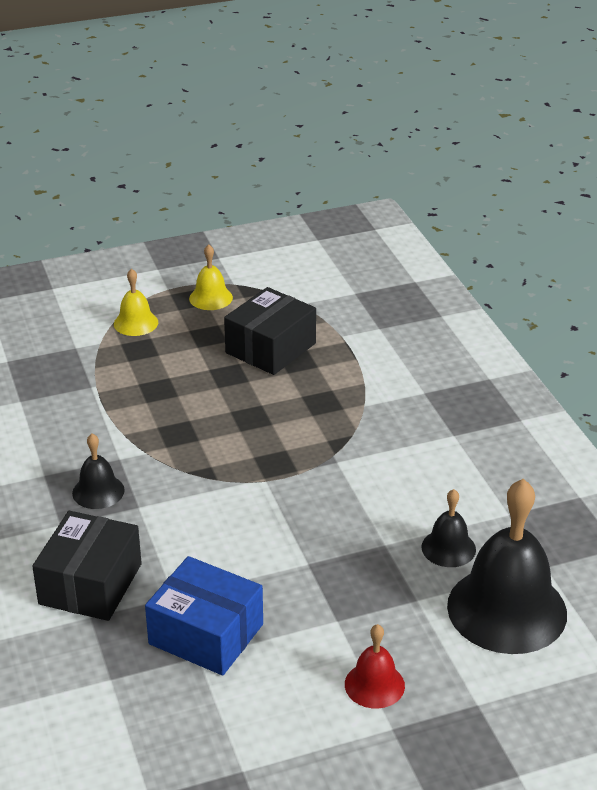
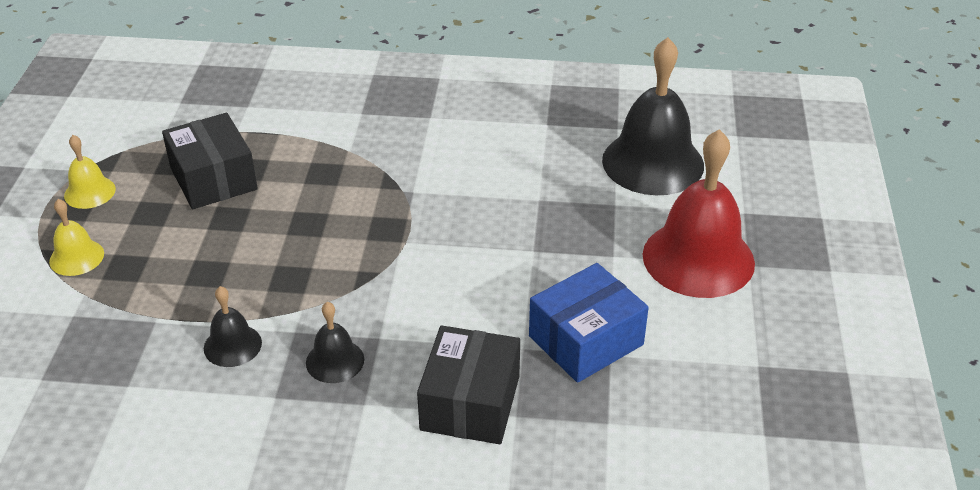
camera: 65 degrees left, 5 degrees up
(90, 584) = (470, 403): black box -> black box turned 60 degrees clockwise
(374, 685) = (698, 258): red bell -> red bell, size x2.09
(448, 548) = (566, 167): black bell -> black bell (232, 345)

